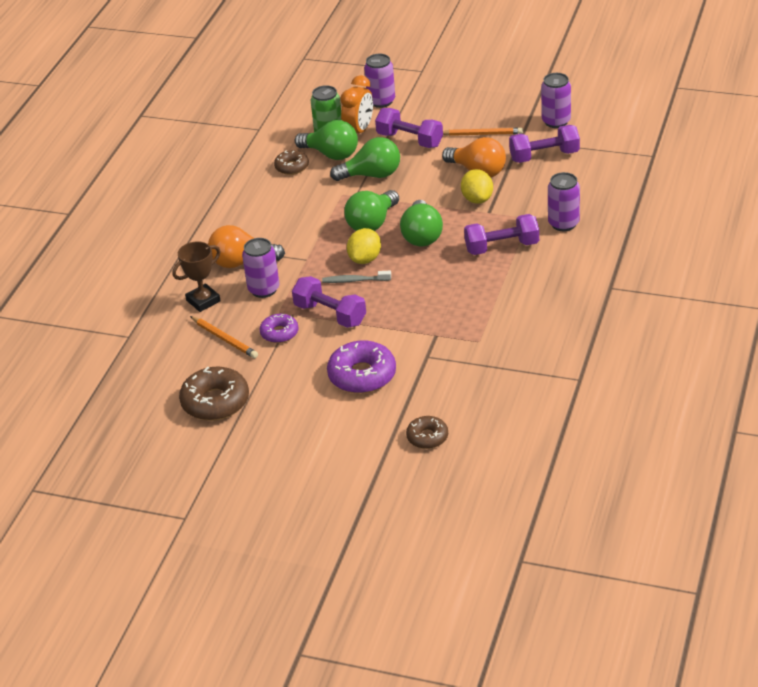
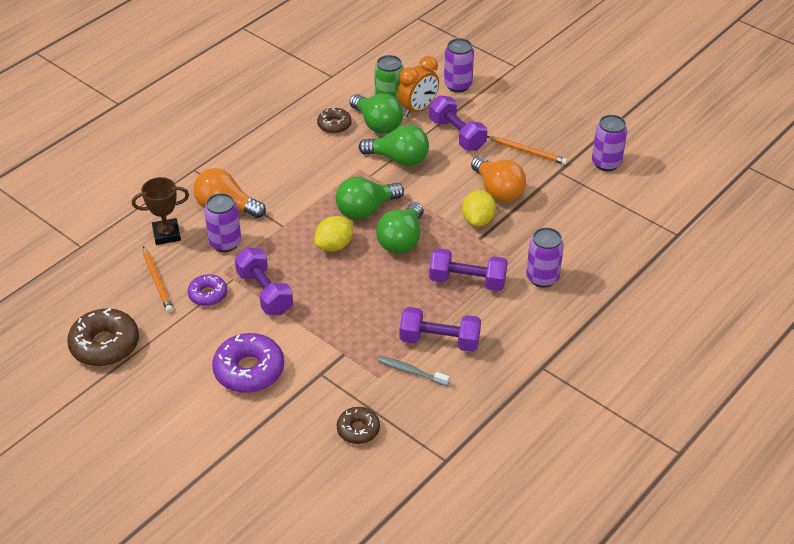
camera: 20 degrees right, 5 degrees up
(354, 280) = (310, 265): grey toothbrush -> grey toothbrush (411, 371)
(427, 437) = (262, 464): brown donut -> brown donut (358, 429)
(544, 156) = (571, 197): purple dumbbell -> purple dumbbell (439, 341)

